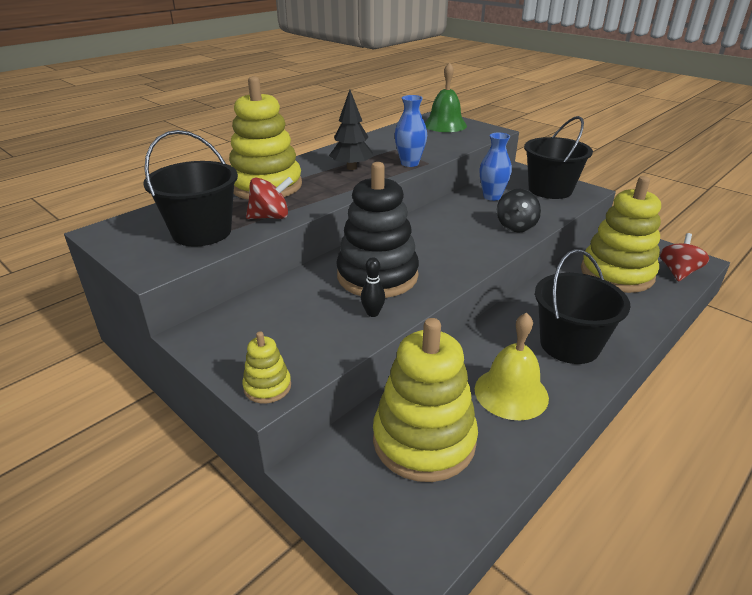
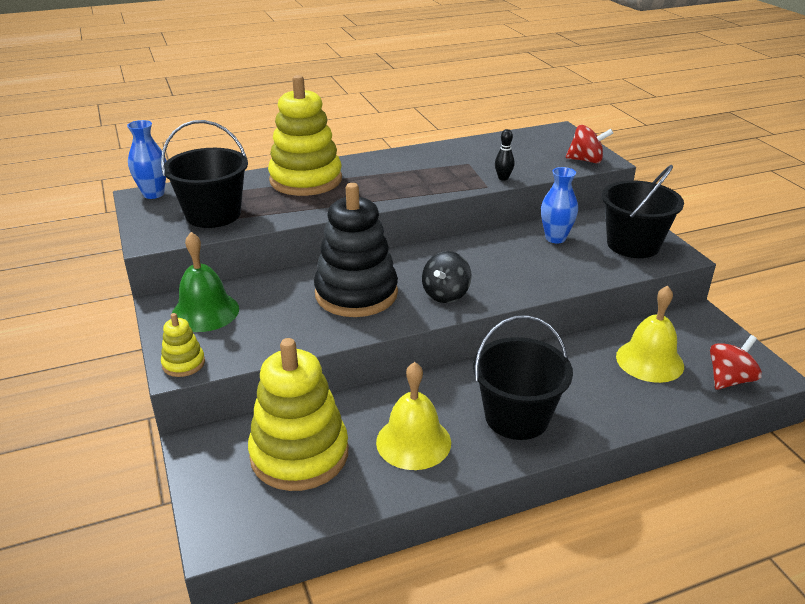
camera: 25 degrees right, 0 degrees up
(270, 217) = (281, 213): red spinning top -> red spinning top (586, 160)
(351, 168) = (403, 176): black tree -> none
(373, 313) = (320, 327): black bowling pin -> black bowling pin (503, 178)
(409, 163) = (466, 183): blue vase -> blue vase (153, 194)
(445, 125) = (555, 143): green bell -> green bell (205, 312)
(516, 226) = (546, 278): black spinning top -> black spinning top (446, 294)
(616, 273) = (649, 361): yellow stacking toy -> yellow bell

